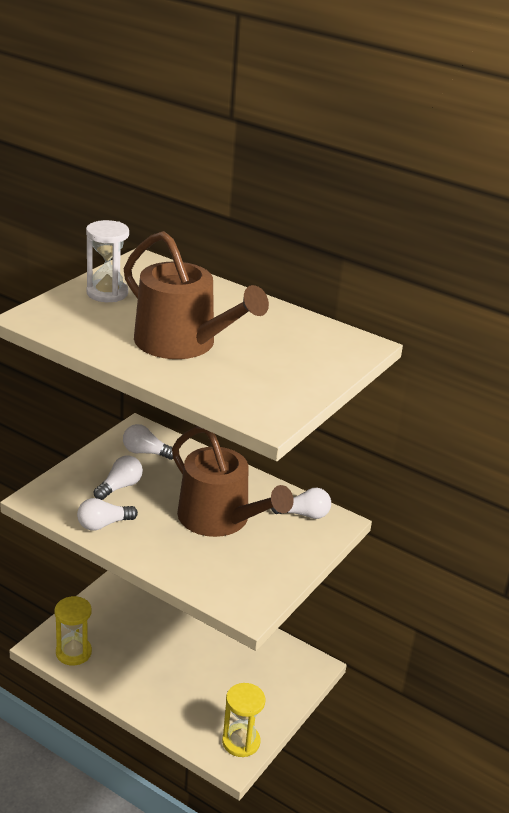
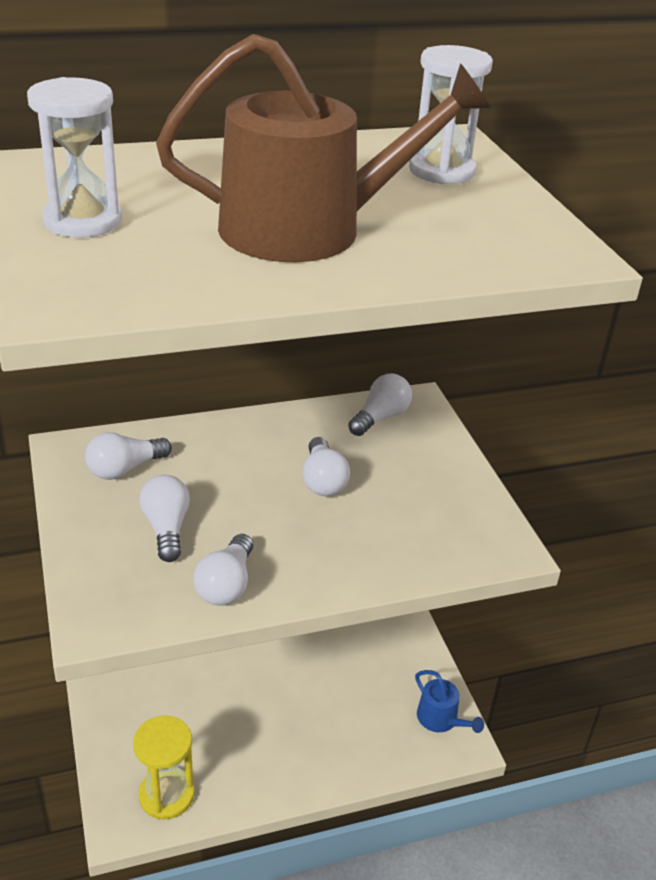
camera: 50 degrees left, 5 degrees up
(220, 519) = (323, 480): brown watering can -> white light bulb
(241, 742) = (441, 719): yellow hourglass -> blue watering can
(312, 355) = (442, 171): none -> white hourglass

